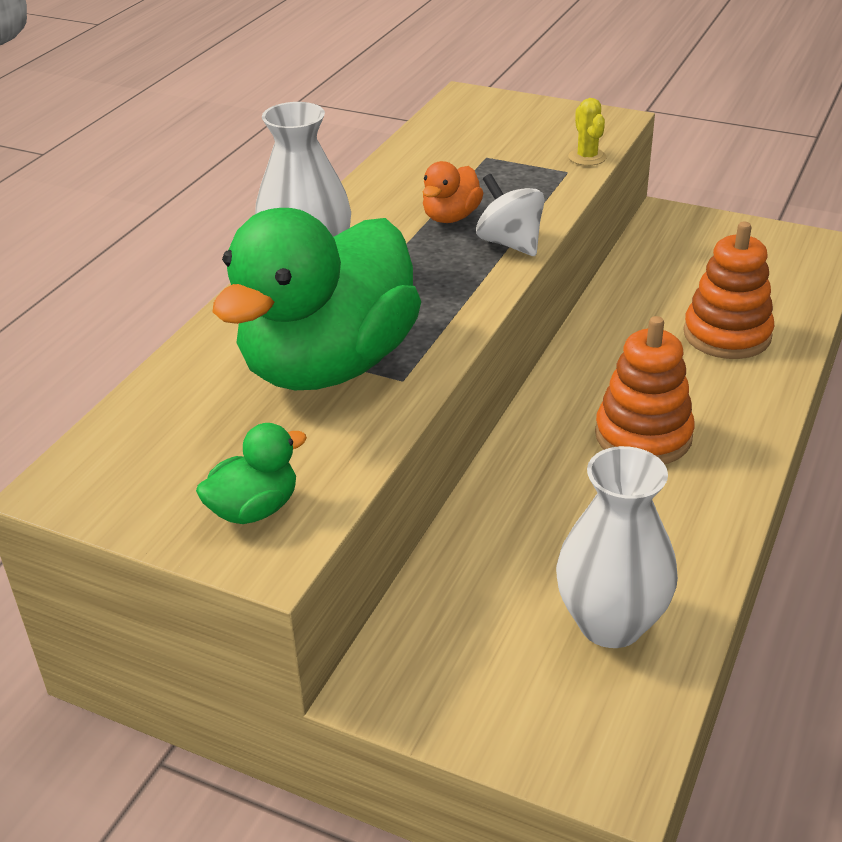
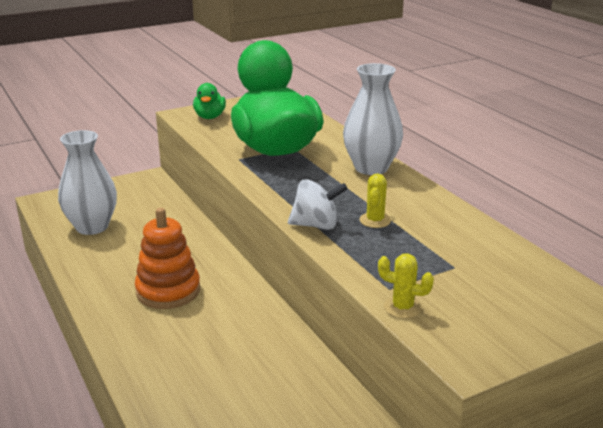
camera: 125 degrees right, 10 degrees down
(451, 217) = (375, 220): orange duck -> yellow cactus
(727, 335) = (200, 379): orange stacking toy -> none

